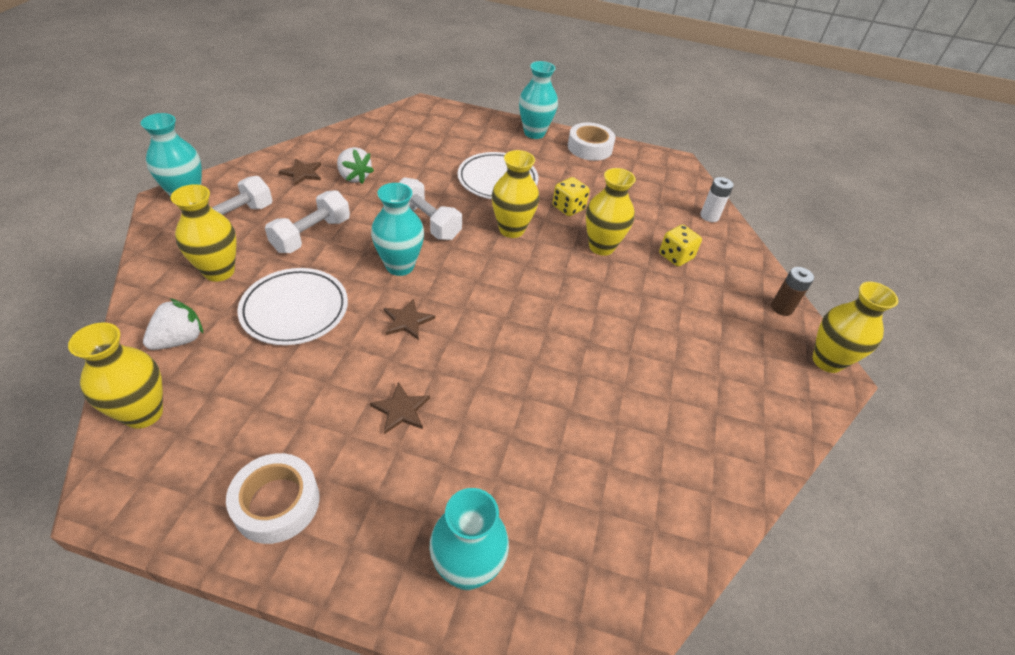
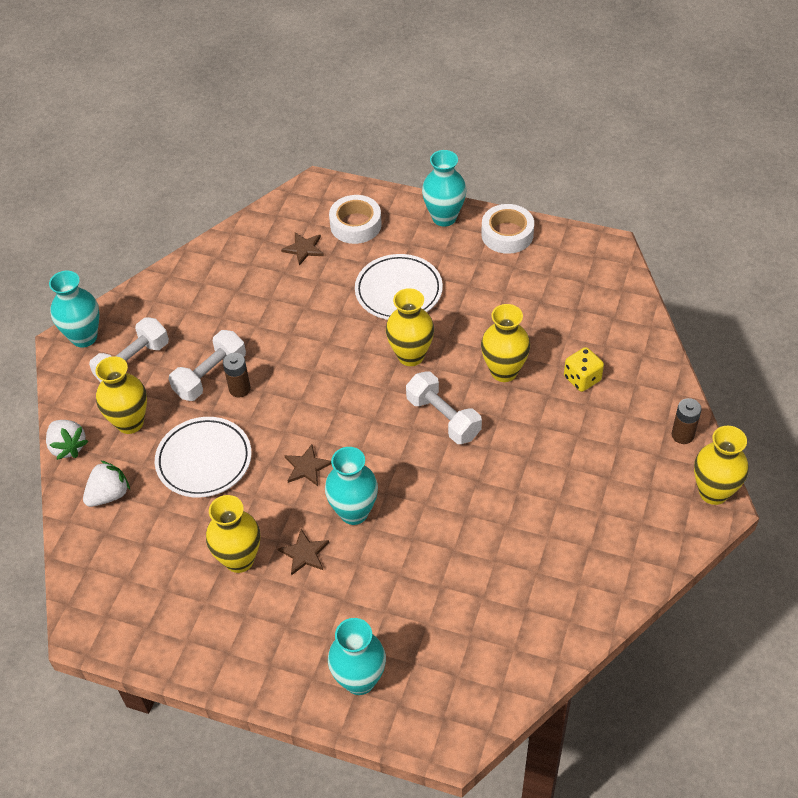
camera: 10 degrees right, 5 degrees up
(143, 413) = (94, 562): yellow vase -> yellow vase (239, 560)
(277, 503) = (210, 633): white tape -> white tape (355, 225)
(302, 173) = (192, 298): brown star -> brown star (304, 249)
(341, 247) = (239, 389): none -> brown battery
(354, 177) = (246, 299): white strawberry -> white strawberry (68, 447)
(400, 266) = (298, 407): turquoise vase -> turquoise vase (354, 512)
(427, 222) = (323, 352): white dumbbell -> white dumbbell (443, 418)
(568, 208) = (473, 323): yellow dice -> none
(709, 216) = (630, 323): white battery -> none

